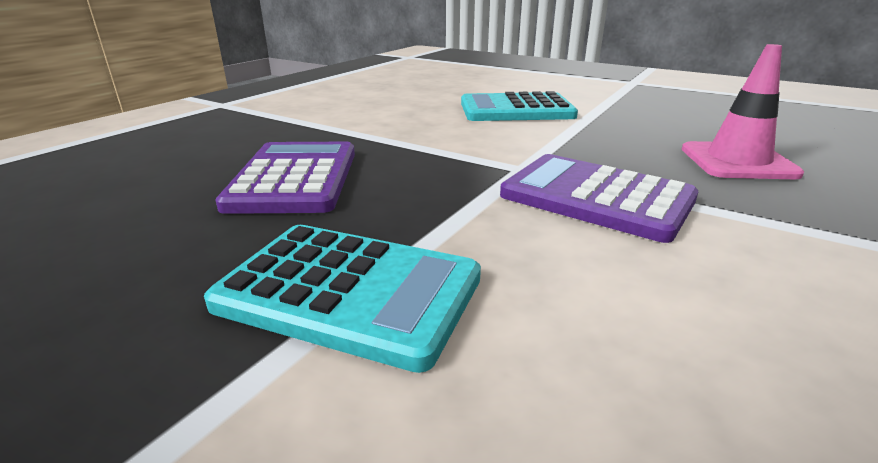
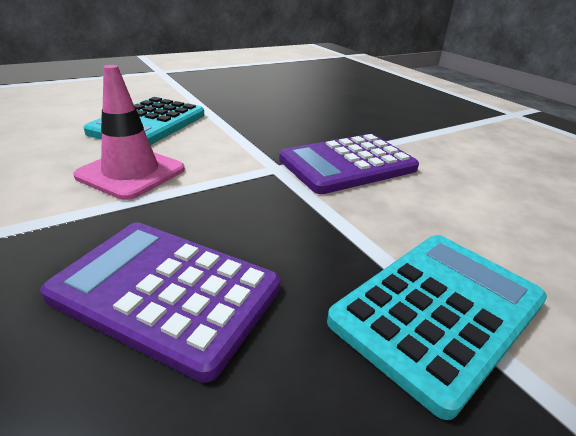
camera: 65 degrees left, 5 degrees up
(737, 161) = (332, 111): pink traffic cone -> pink traffic cone (131, 173)

